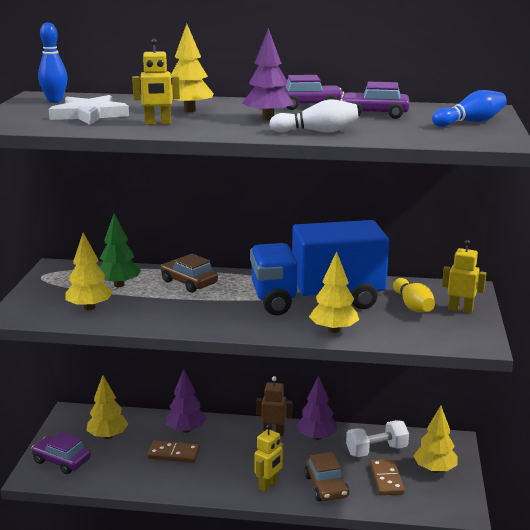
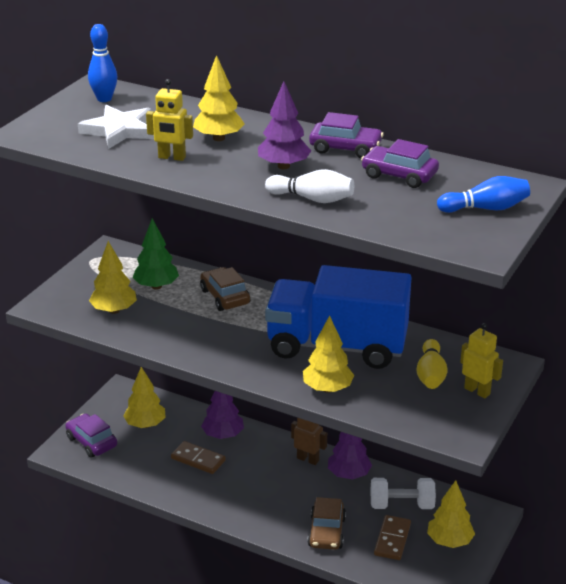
camera: 20 degrees right, 10 degrees up
(268, 485) = (271, 516): yellow robot -> none

